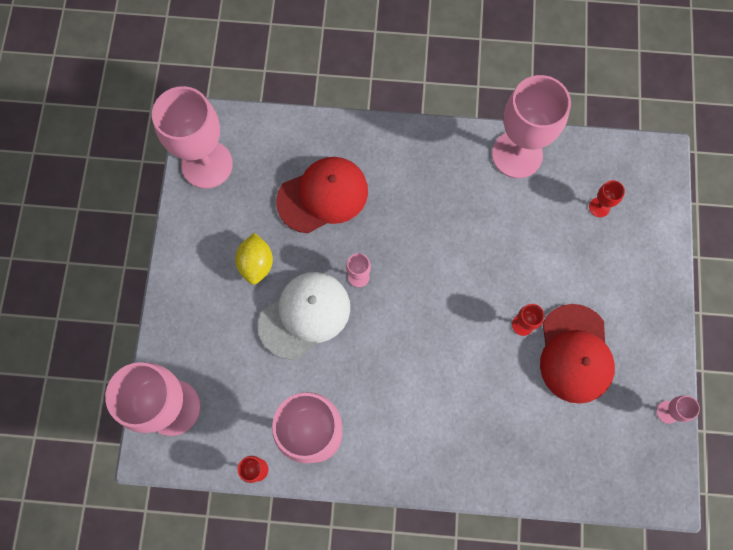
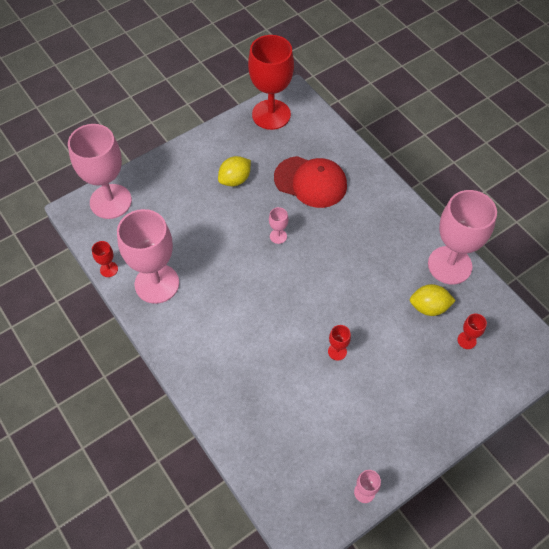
camera: 50 degrees right, 15 degrees down
(207, 164) = (271, 114): pink goblet -> red goblet
(305, 315) = (227, 226): white cap -> none
(543, 209) = (429, 307): none -> yellow lemon
(575, 354) = (348, 399): red cap -> none

